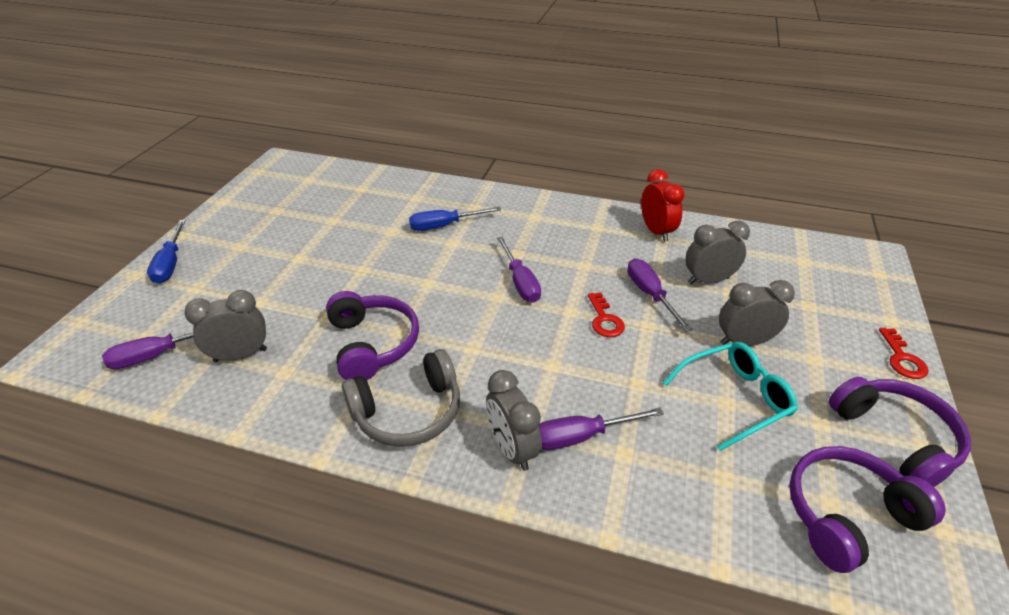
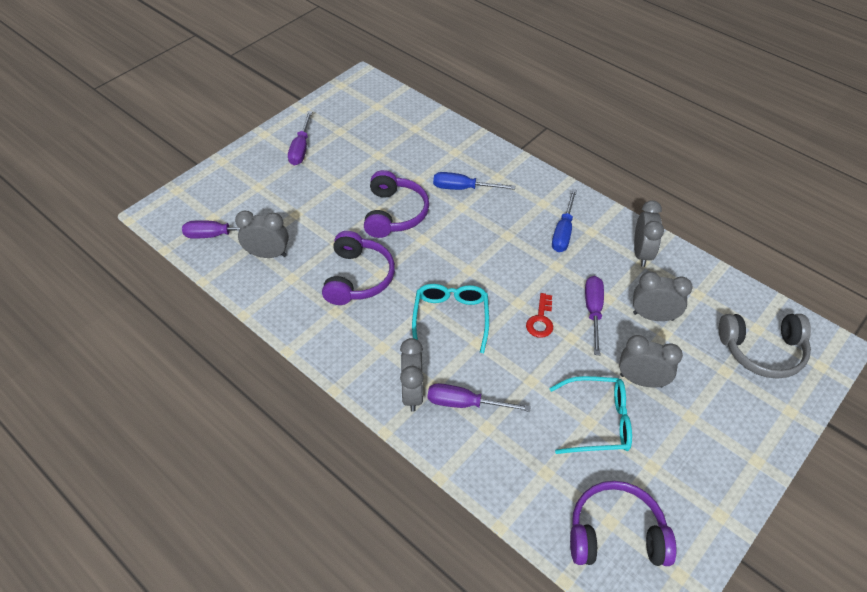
camera: 25 degrees right, 10 degrees up
(170, 263) = (248, 159): blue screwdriver -> blue screwdriver (563, 232)
(408, 412) = (358, 339): grey headphones -> grey headphones (762, 351)
(507, 350) = (451, 318): none -> turquoise glasses
(520, 282) = (494, 263): purple screwdriver -> purple screwdriver (301, 148)
(656, 231) = (641, 253): red clock -> grey clock
(895, 438) = (702, 501): purple headphones -> purple headphones (395, 213)
(902, 358) = (768, 446): red key -> none

